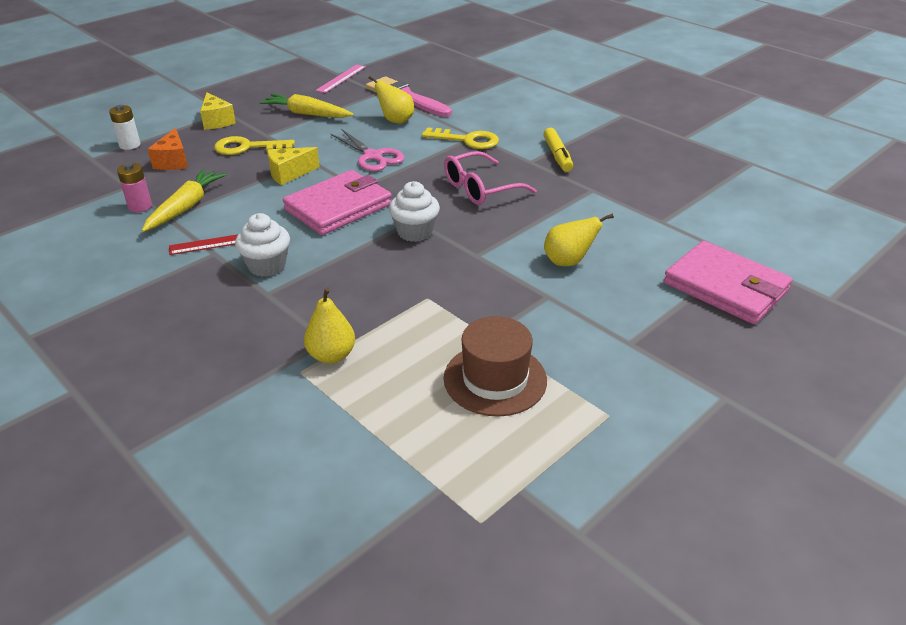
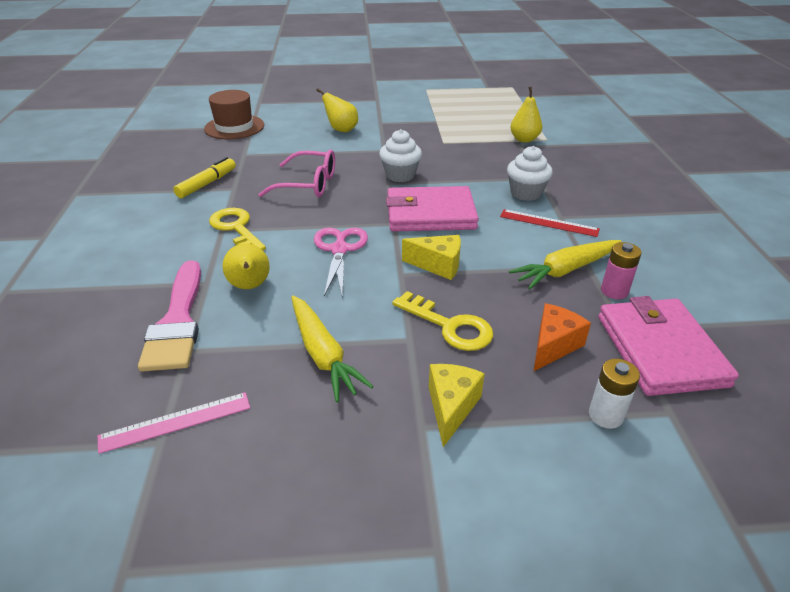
camera: 140 degrees left, 0 degrees up
(495, 379) = (455, 109): brown hat -> brown hat (234, 127)
(726, 287) = (294, 98): pink wallet -> pink wallet (660, 350)

